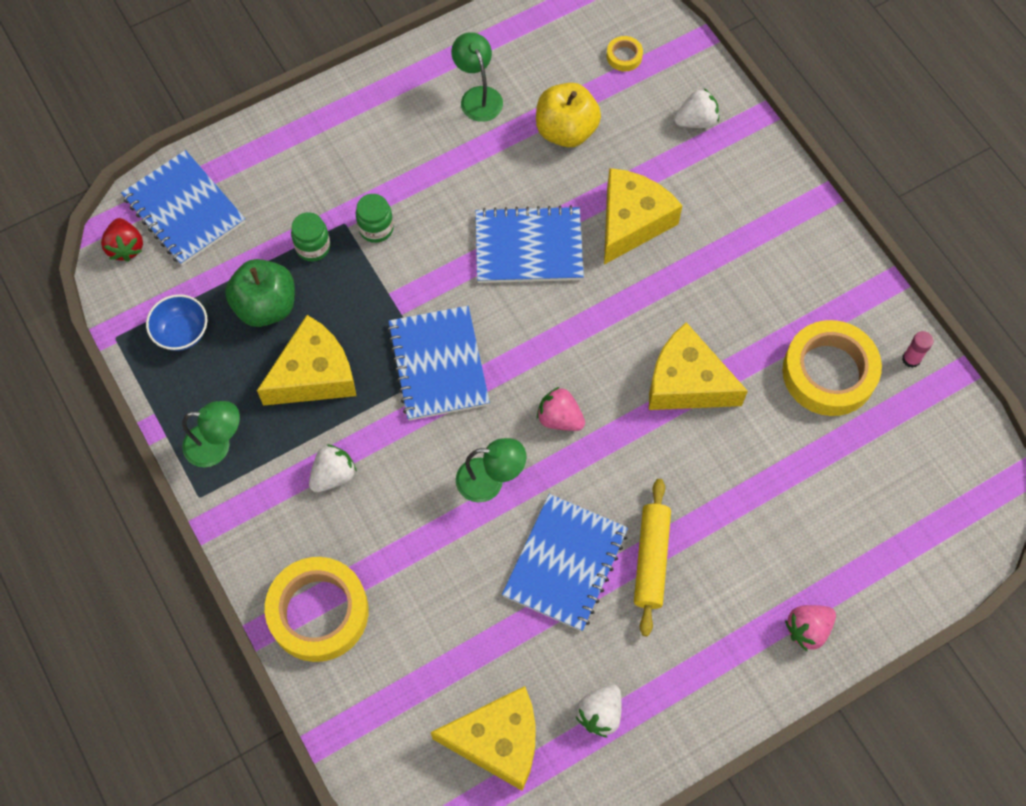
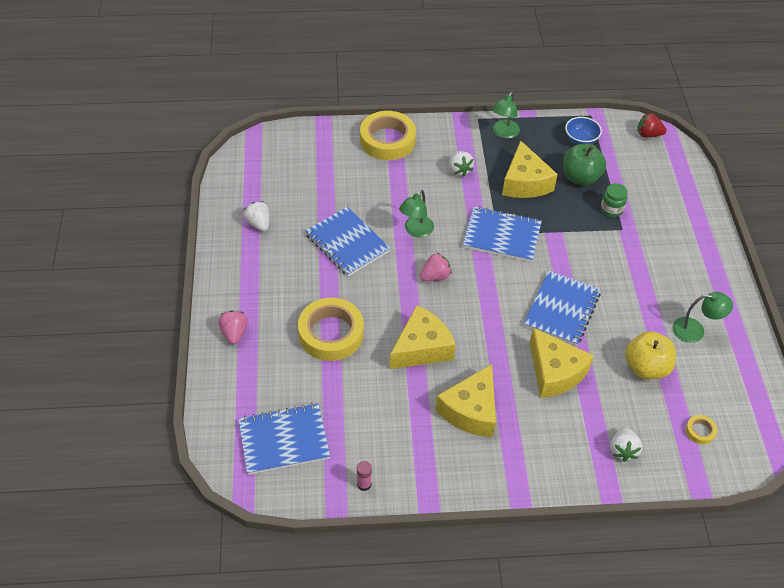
camera: 115 degrees right, 15 degrees down
(184, 210) = (663, 164): blue notebook -> blue notebook (284, 440)
(376, 228) = (611, 242): green jar -> none
(498, 741) = (275, 180): yellow cheese -> yellow cheese (471, 410)
(651, 559) = (323, 281): yellow rolling pin -> none
(829, 373) = (383, 429): yellow tape -> yellow tape (331, 333)

